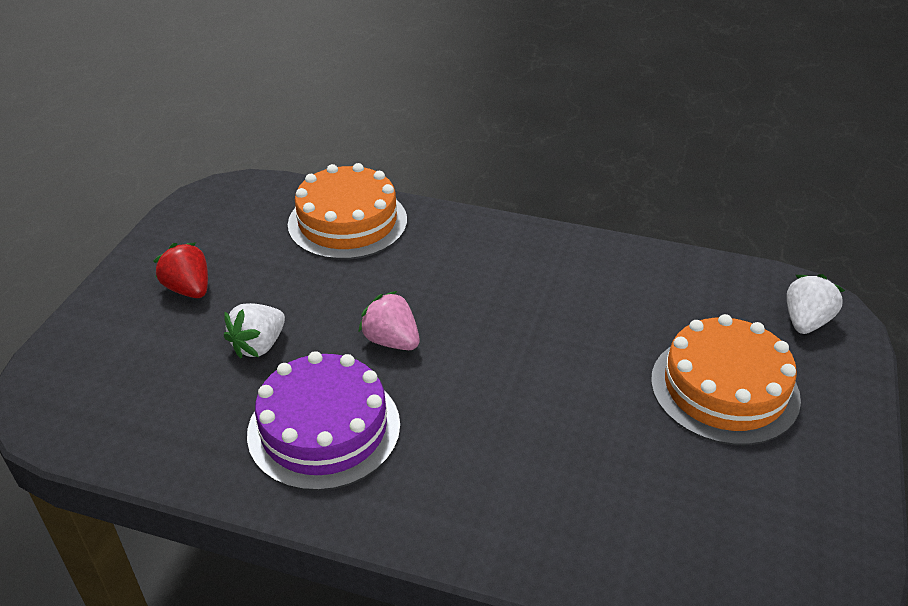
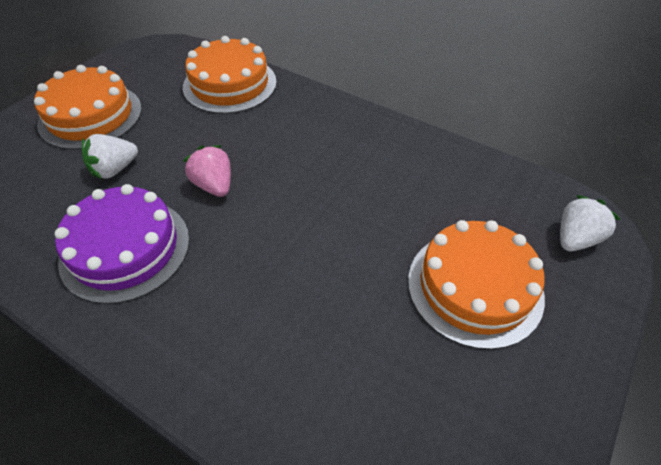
camera: 15 degrees right, 10 degrees up
(189, 289) = (90, 116): red strawberry -> orange cake

